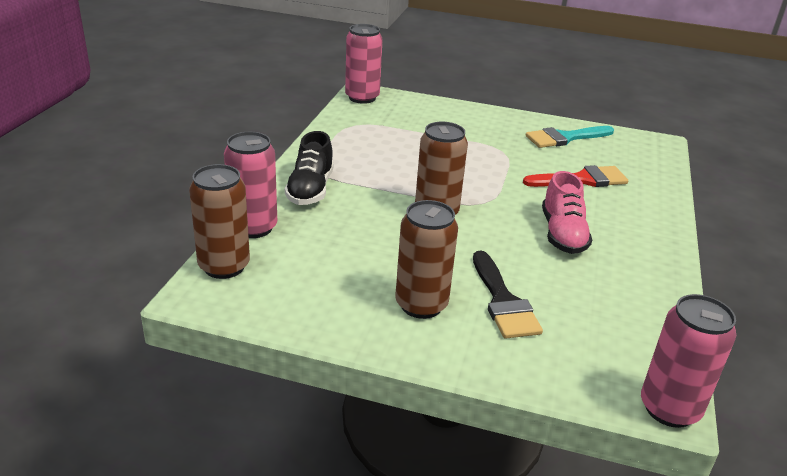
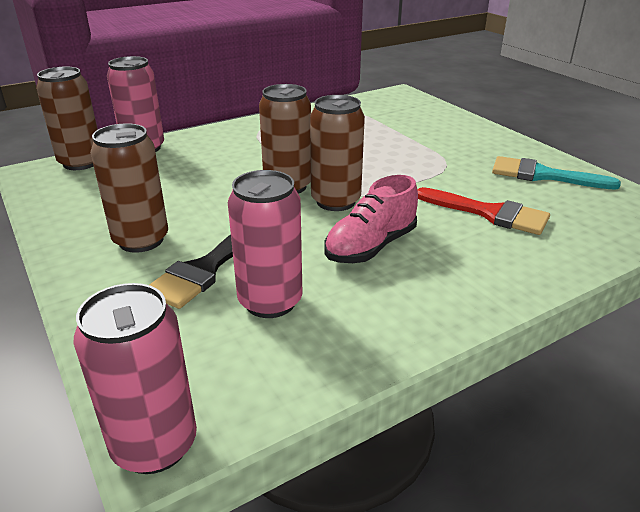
camera: 45 degrees right, 0 degrees up
(310, 190) = (227, 140): black shoe -> none
(362, 98) = (391, 96): pink can -> pink can (270, 301)
(487, 210) = (335, 201): none -> brown can

